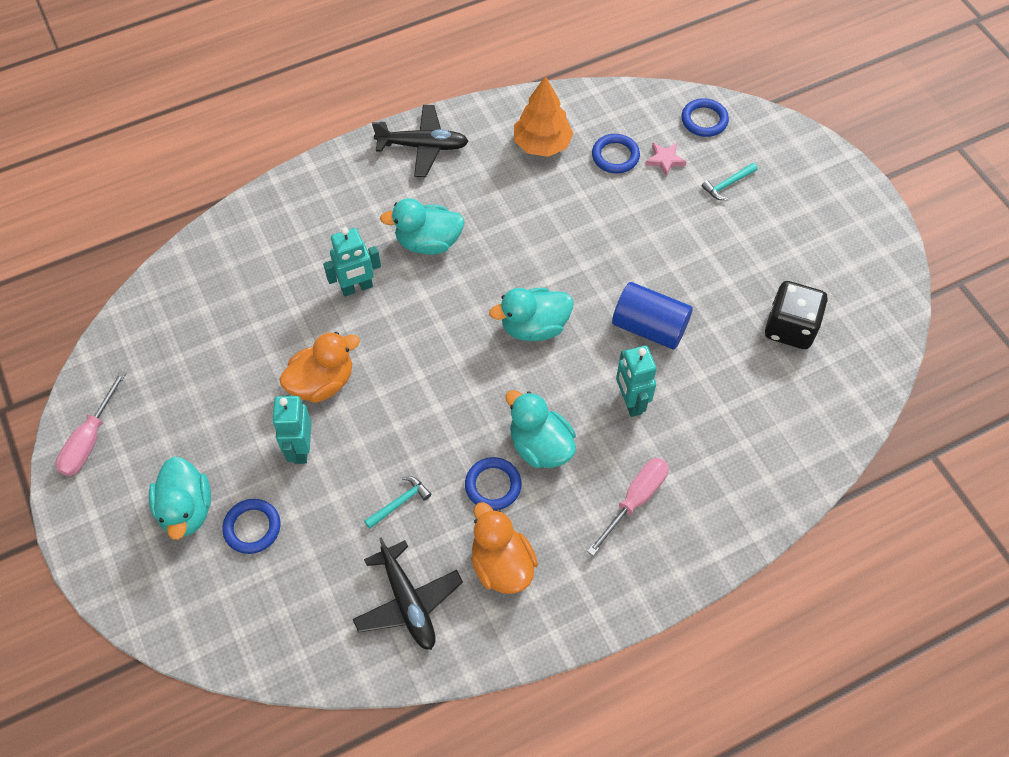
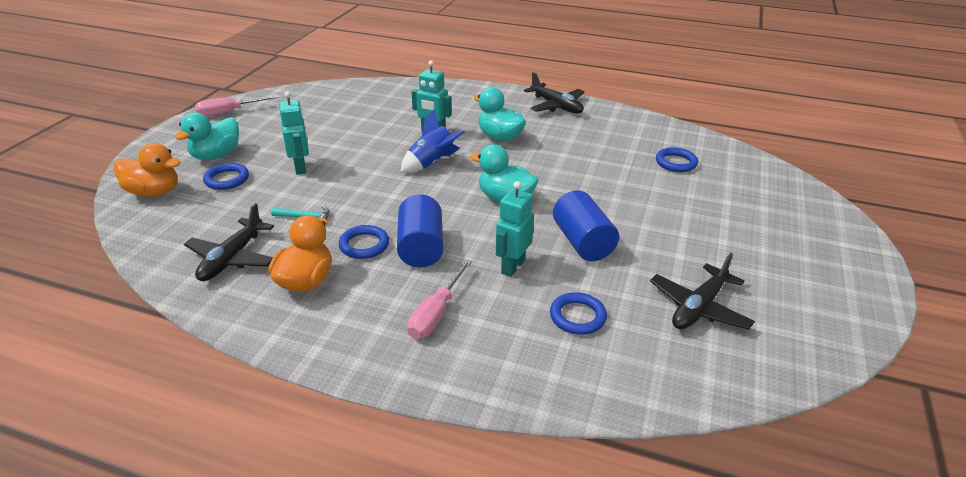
camera: 45 degrees right, 25 degrees down
(301, 449) = (300, 168): turquoise robot -> turquoise robot turned 120 degrees clockwise
(322, 382) = (355, 153): orange duck -> orange duck (154, 192)
(415, 335) = (432, 164): none -> blue rocket
(540, 446) = (421, 247): turquoise duck -> blue cylinder
(542, 144) = (631, 136): orange tree -> none
(635, 500) = (436, 313): pink screwdriver -> pink screwdriver turned 120 degrees clockwise
(665, 160) = (711, 181): pink star -> none
(704, 120) = (770, 179): blue ring -> blue ring (577, 316)
(728, 184) = (748, 214): turquoise hammer -> none
(790, 328) = (699, 308): black dice -> black plane

